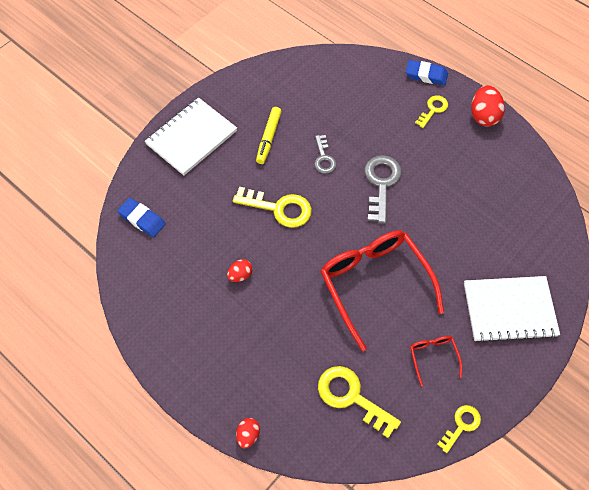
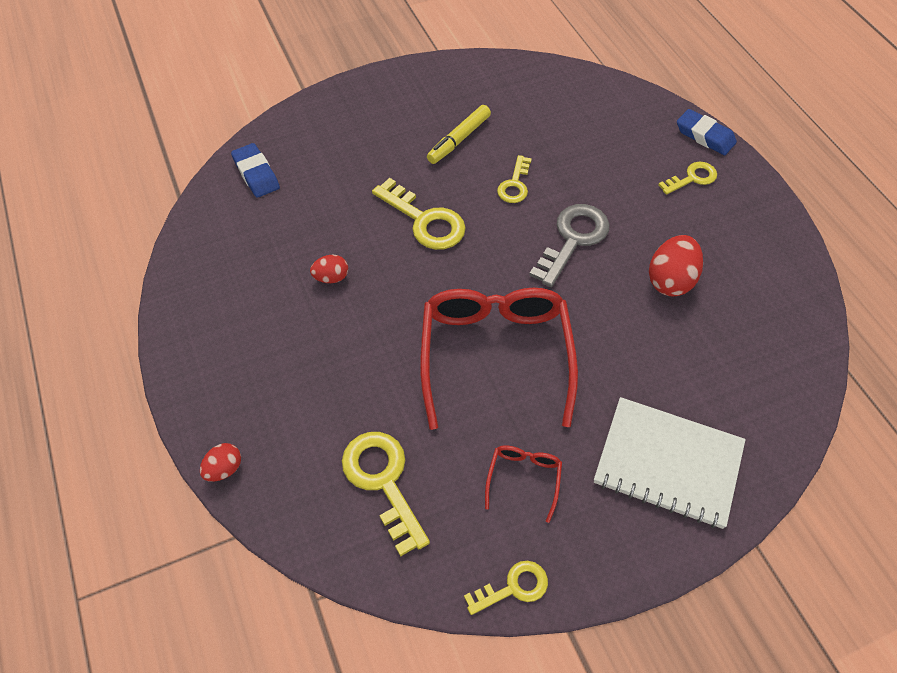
camera: 25 degrees right, 5 degrees down
(191, 137) = (367, 108): white notebook -> none
(324, 158) = (515, 185): grey key -> yellow key
(483, 116) = (760, 208): red egg -> red egg (670, 280)

